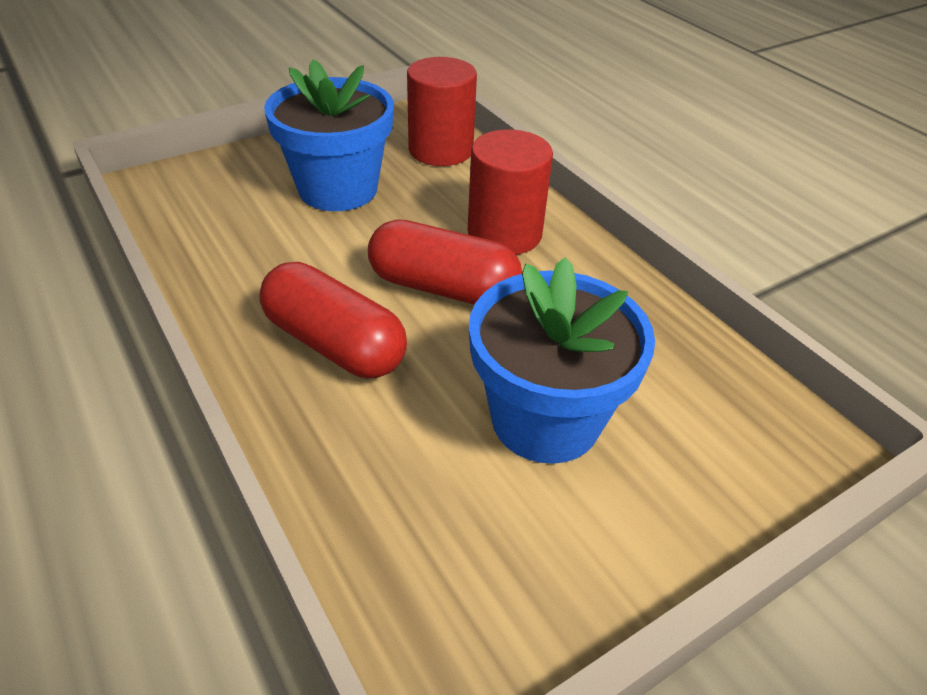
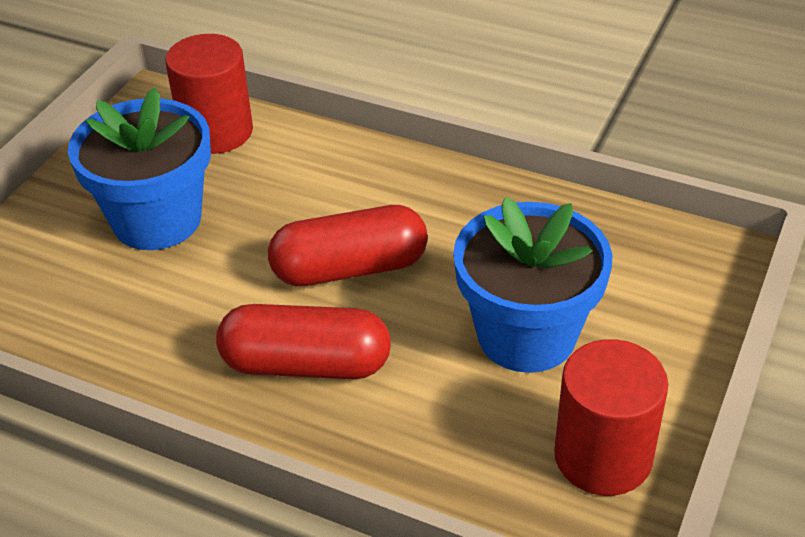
camera: 30 degrees left, 0 degrees up
(504, 233) = (355, 191): red cylinder -> red cylinder (603, 456)

